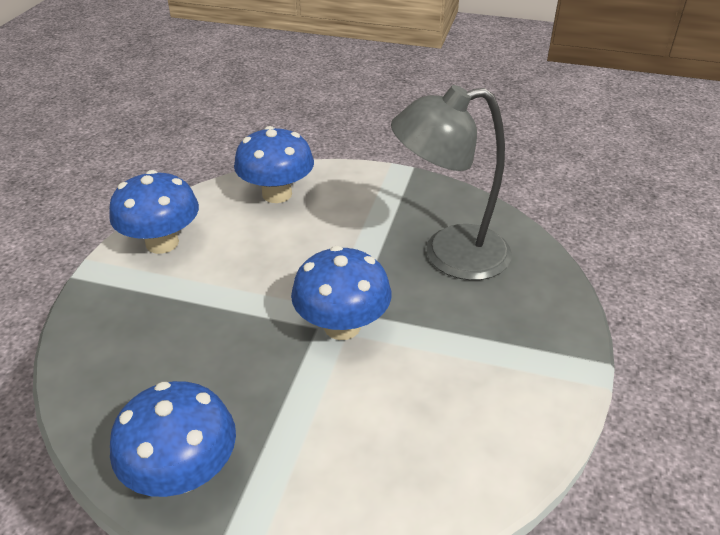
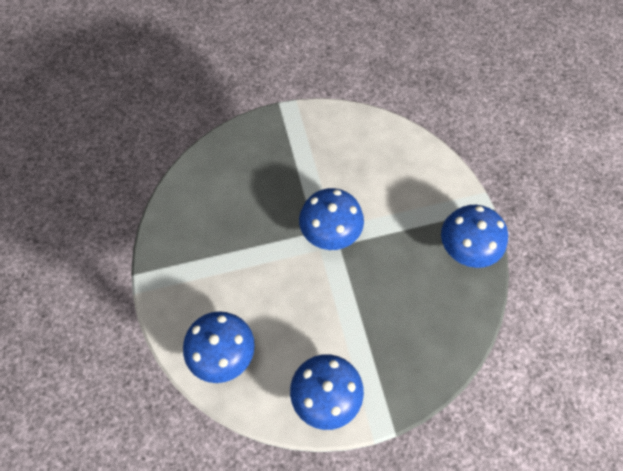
camera: 120 degrees left, 25 degrees up
(449, 255) = (232, 205): grey lamp -> none

